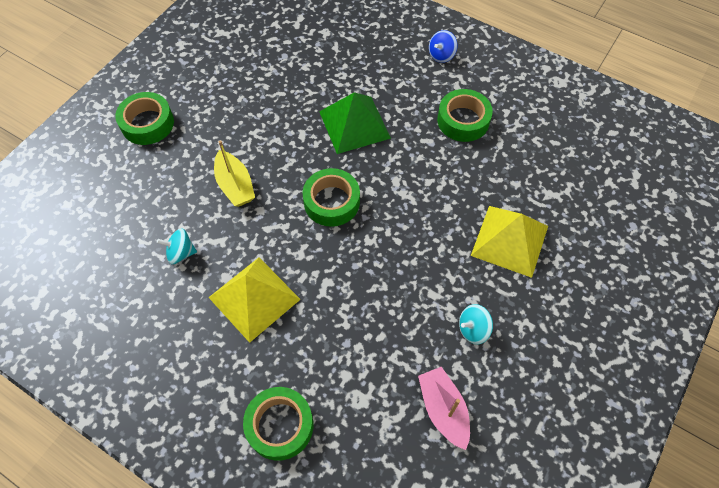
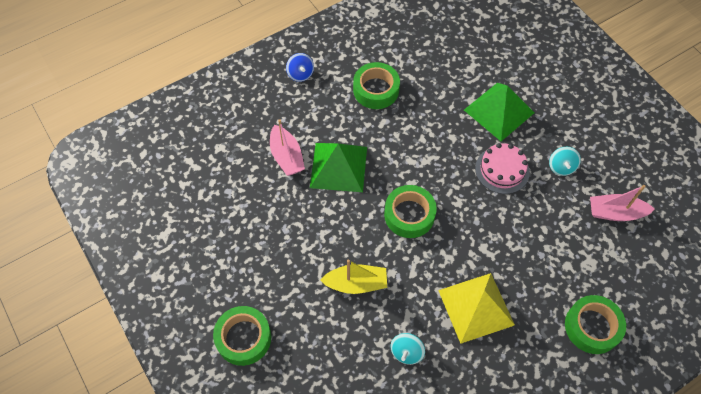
camera: 65 degrees left, 0 degrees up
(343, 81) = (286, 156): none -> pink boat
(433, 269) = (502, 170): none -> pink cake
(510, 240) = (499, 111): yellow pyramid -> green pyramid

